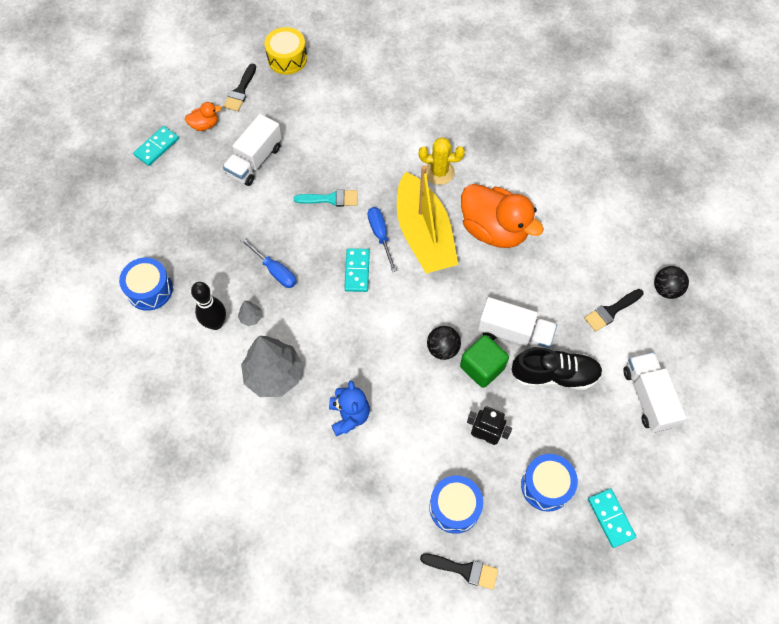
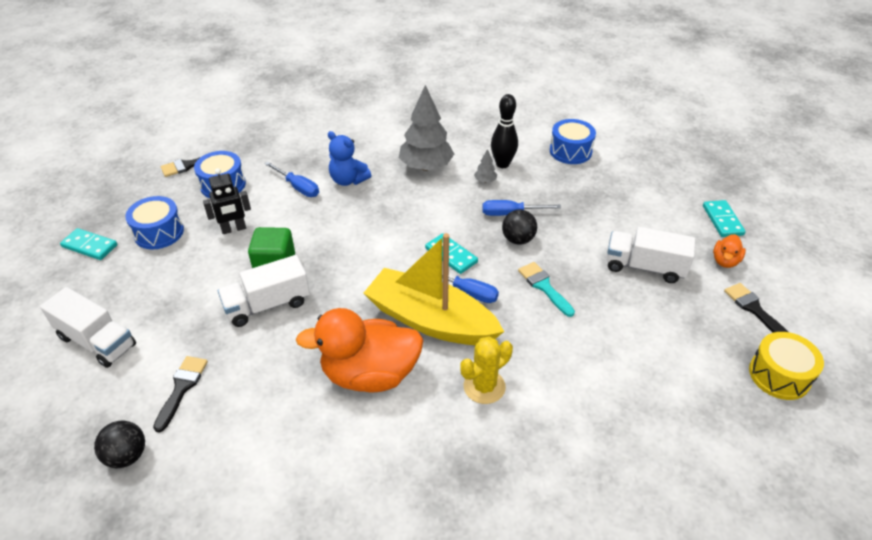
camera: 135 degrees right, 20 degrees down
(255, 161) = (644, 267): white truck -> white truck turned 60 degrees counterclockwise
(330, 199) = (544, 287): turquoise brush -> turquoise brush turned 105 degrees clockwise
(396, 444) = (298, 187): none -> blue screwdriver
(442, 349) = (321, 255): black ball -> black ball (518, 239)
(554, 375) = (204, 300): black shoe -> none

